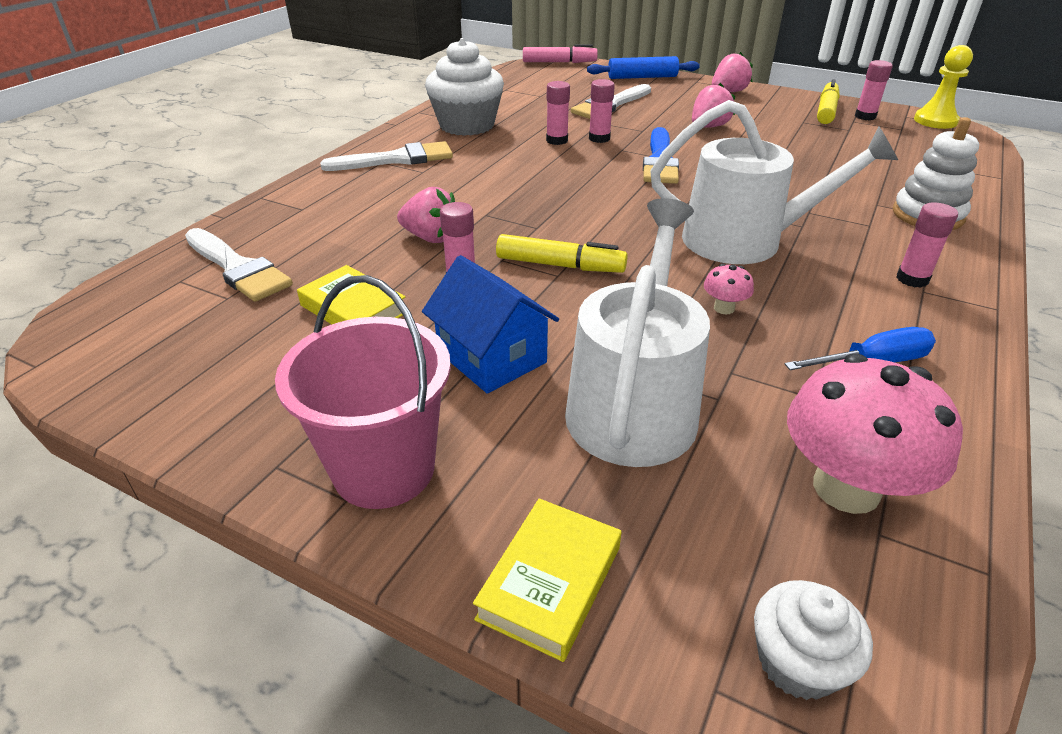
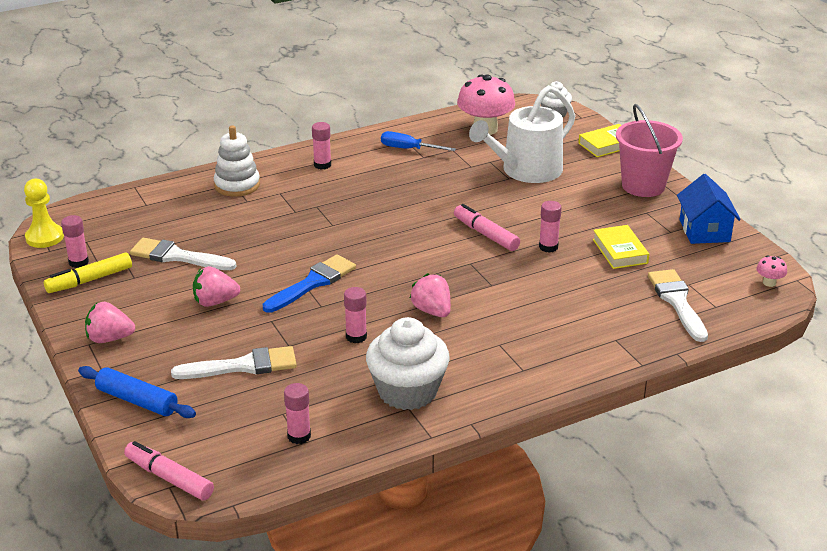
camera: 145 degrees left, 5 degrees down
(397, 159) = (509, 367): white brush -> white brush (177, 256)
(431, 238) = (543, 280): pink strawberry -> pink strawberry (432, 311)
(491, 357) = (568, 206): blue house -> blue house (704, 230)
(560, 265) = (485, 234): yellow marker -> pink marker
(599, 138) = (320, 325): pink glue stick -> pink glue stick (299, 436)
(724, 308) = (434, 186): pink mushroom -> pink mushroom (769, 283)
(744, 240) = (364, 210): white watering can -> none

